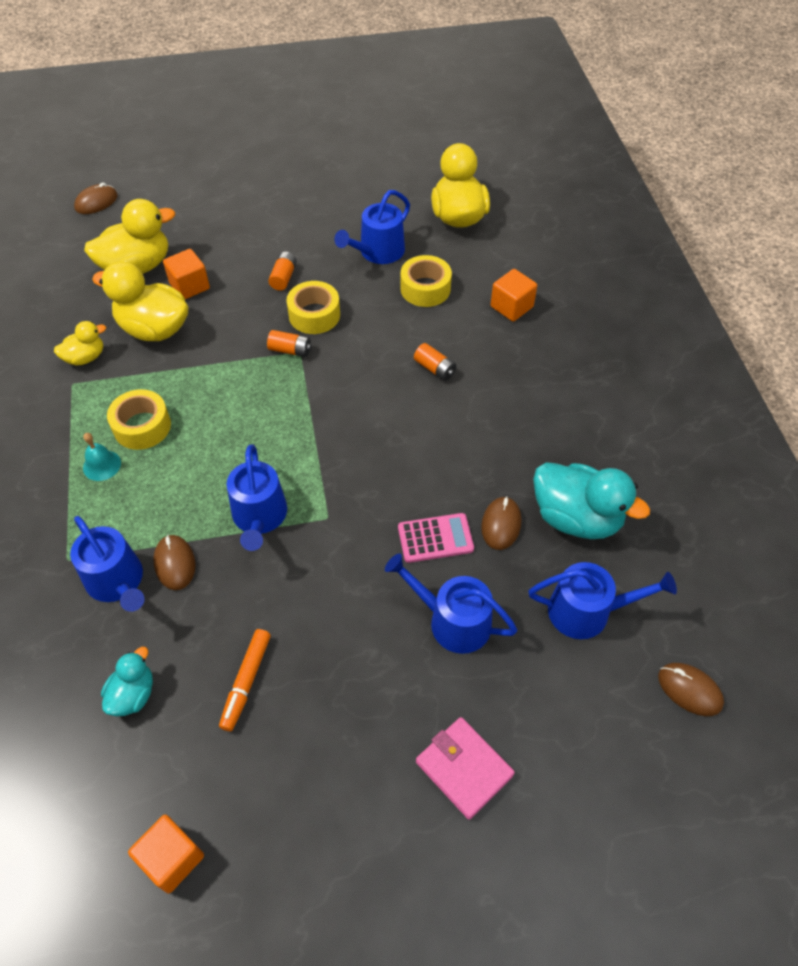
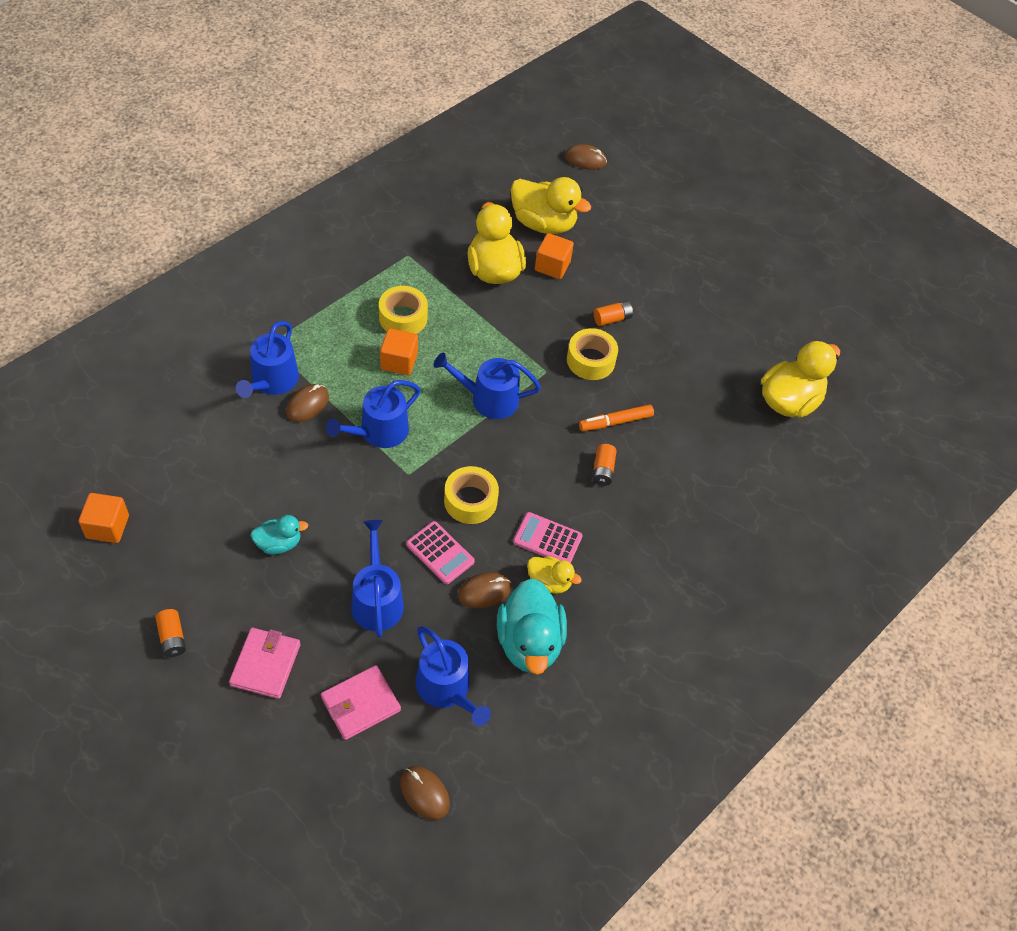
camera: 50 degrees right, 0 degrees up
(85, 357) = (436, 248): yellow duck -> yellow duck (549, 582)
(102, 465) = (354, 315): turquoise bell -> none
(133, 694) = (199, 440): turquoise duck -> turquoise duck (279, 543)
(246, 681) = (248, 498): orange marker -> orange marker (616, 422)
(290, 350) = (543, 365): orange battery -> orange battery (172, 638)
(378, 252) = (695, 366): blue watering can -> blue watering can (488, 399)
(425, 288) = (683, 420): yellow tape -> yellow tape (470, 501)
(477, 446) = (547, 539): none -> pink calculator
(511, 307) = (717, 492): orange cube -> orange cube (399, 361)
(562, 697) = (361, 704): none -> pink wallet
(689, 690) = (424, 793): brown mouse -> brown mouse turned 45 degrees counterclockwise

